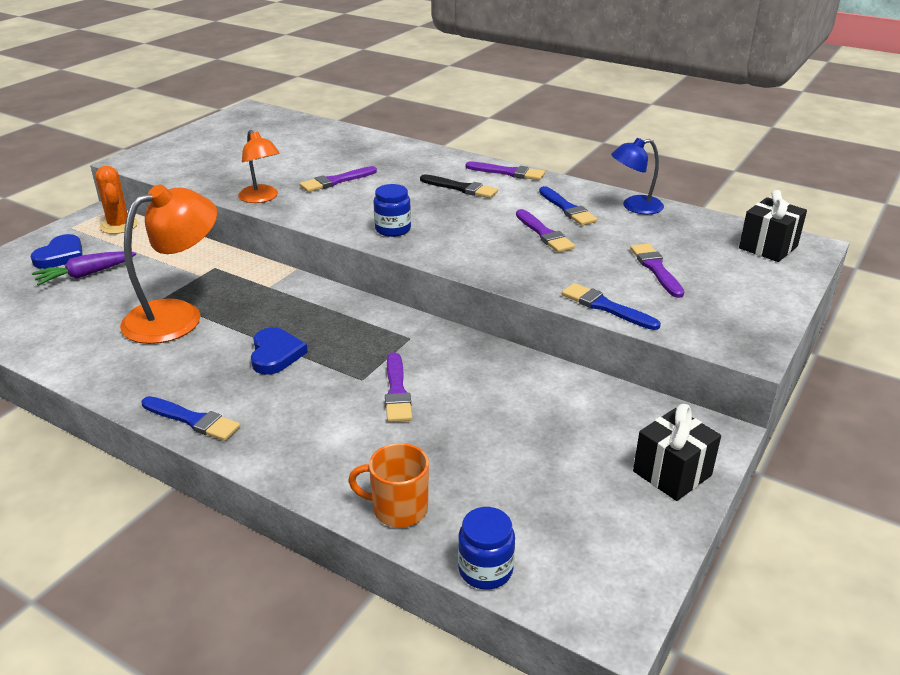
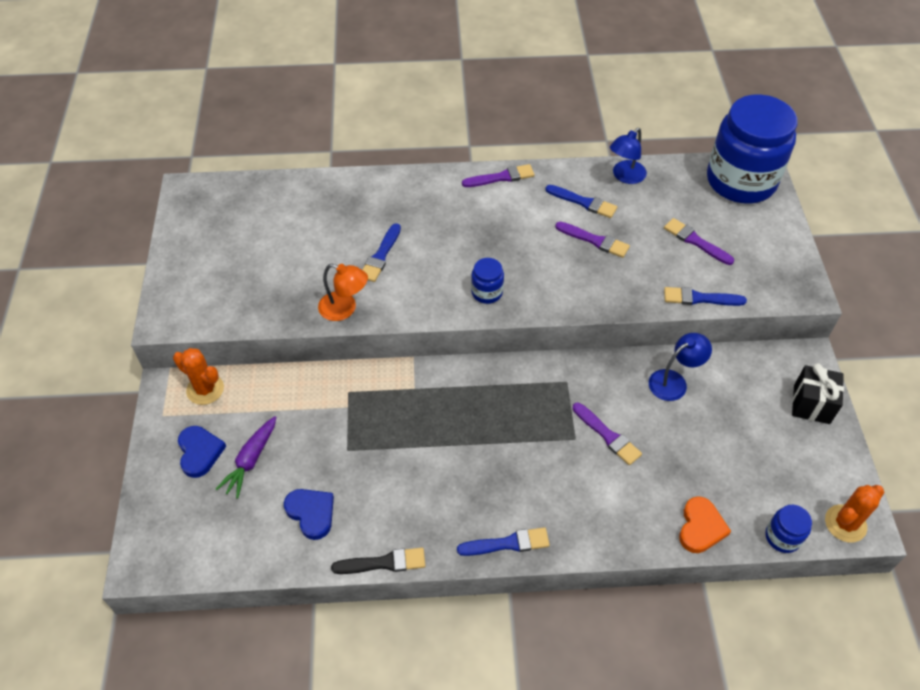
camera: 35 degrees left, 20 degrees up
(177, 316) = (381, 458): orange lamp -> none
(275, 354) = (495, 451): blue heart -> blue heart (311, 513)
(336, 181) = (381, 256): purple brush -> blue brush
(398, 509) = (700, 527): orange mug -> orange heart
(461, 188) = (486, 215): black brush -> black brush (384, 563)
(523, 384) = (674, 381): none -> blue lamp
(586, 602) = (845, 523): none -> orange cactus
(768, 247) = (741, 181): black gift -> blue jar

